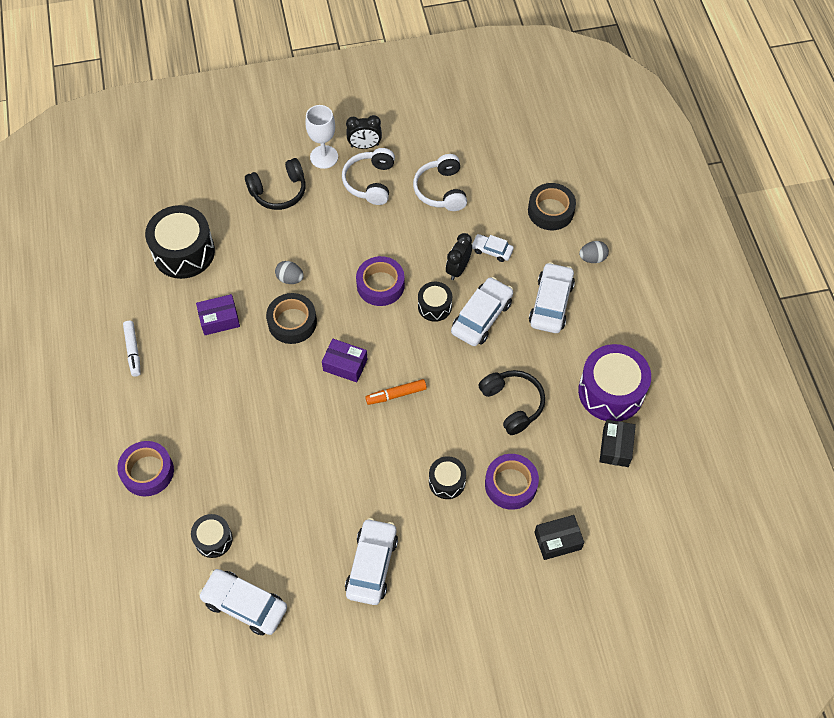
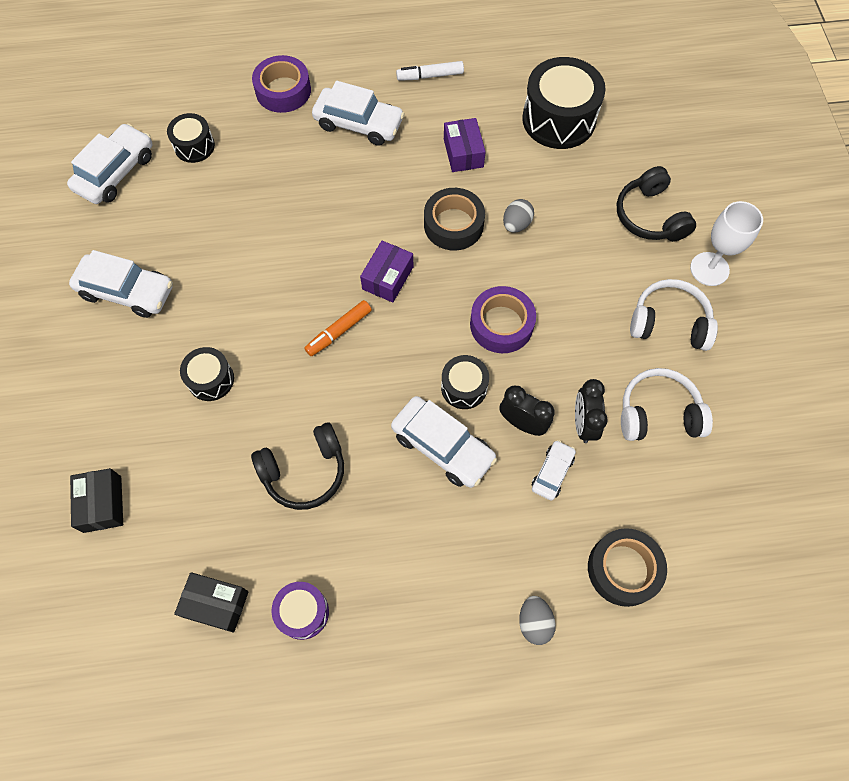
camera: 95 degrees right, 5 degrees up
(364, 146) = (732, 319): black clock -> black clock (583, 424)
(396, 394) = (339, 331): orange marker -> orange marker turned 120 degrees counterclockwise
(510, 484) = (191, 455): purple tape -> none
(551, 303) = (457, 546): white car -> white car (359, 124)
(611, 392) = (303, 612): purple drum -> purple drum, size x0.54

